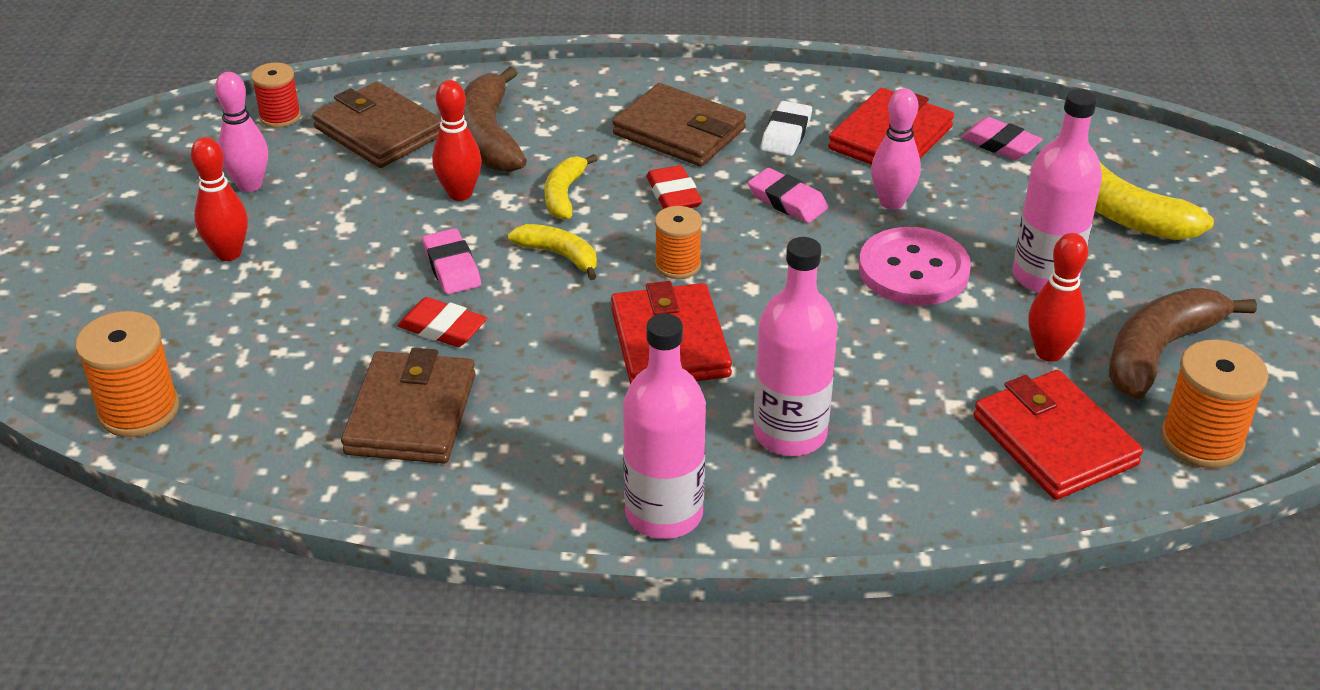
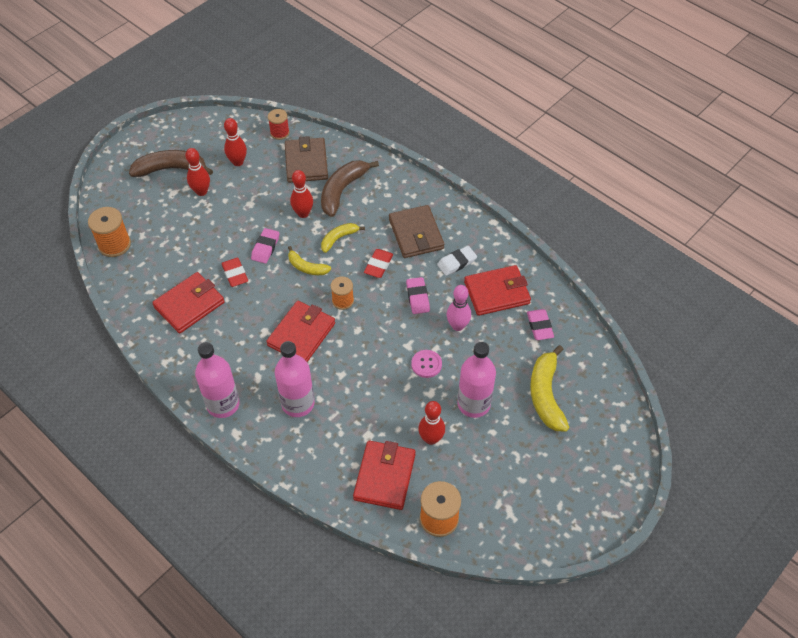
camera: 40 degrees right, 15 degrees up
(250, 185) = (238, 162): pink bowling pin -> red bowling pin
(411, 414) = (189, 305): brown wallet -> red wallet
(559, 255) = (306, 267): yellow banana -> yellow banana turned 135 degrees clockwise
(913, 270) = (426, 364): pink button -> pink button, size x0.57
(1159, 351) = (474, 470): brown banana -> brown banana (171, 169)

